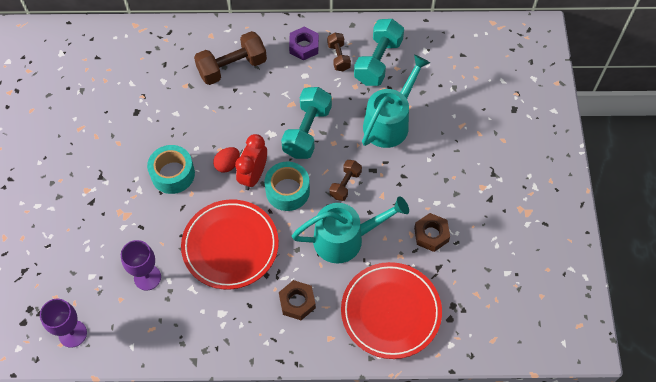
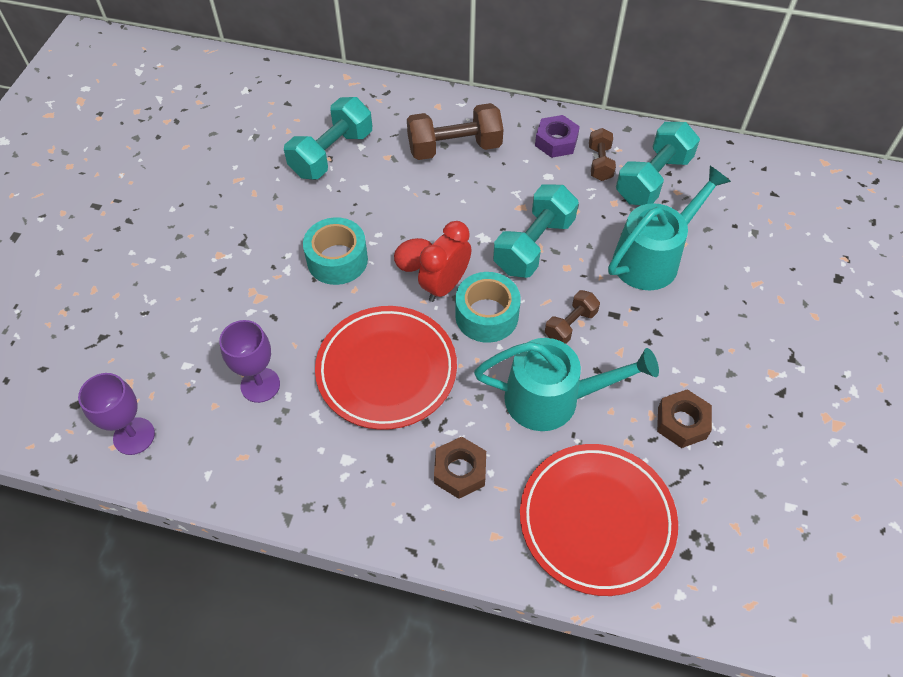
camera: 15 degrees right, 5 degrees down
(143, 92) = (331, 154): none -> turquoise dumbbell

